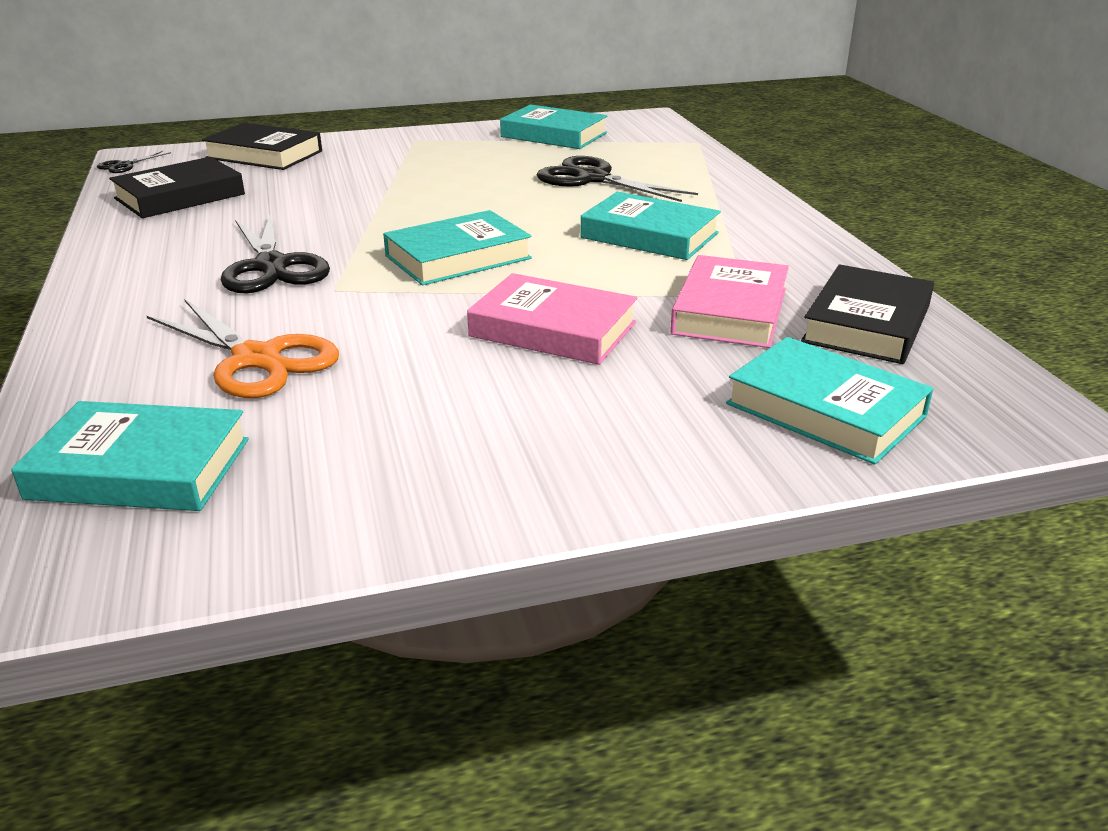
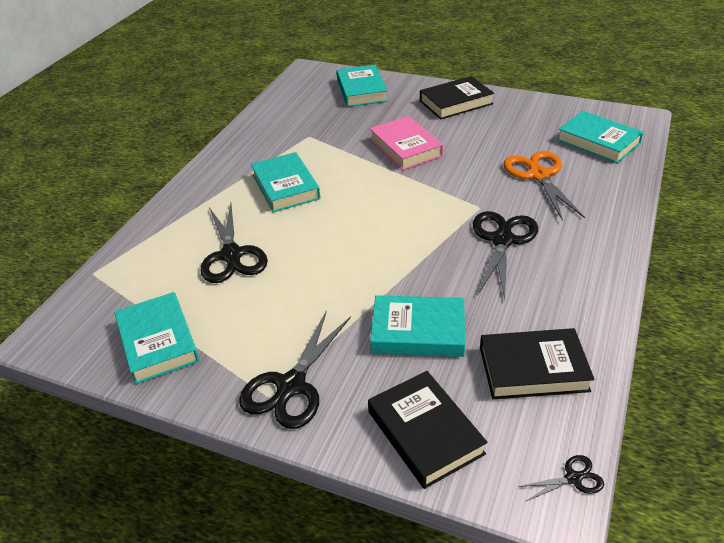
camera: 140 degrees left, 10 degrees up
(404, 145) = (291, 386): none -> black scissors
(458, 257) = (398, 208): turquoise book -> turquoise book (418, 331)
(730, 311) = (327, 132): pink book -> none
(866, 324) = (291, 110): black book -> black book (456, 102)

